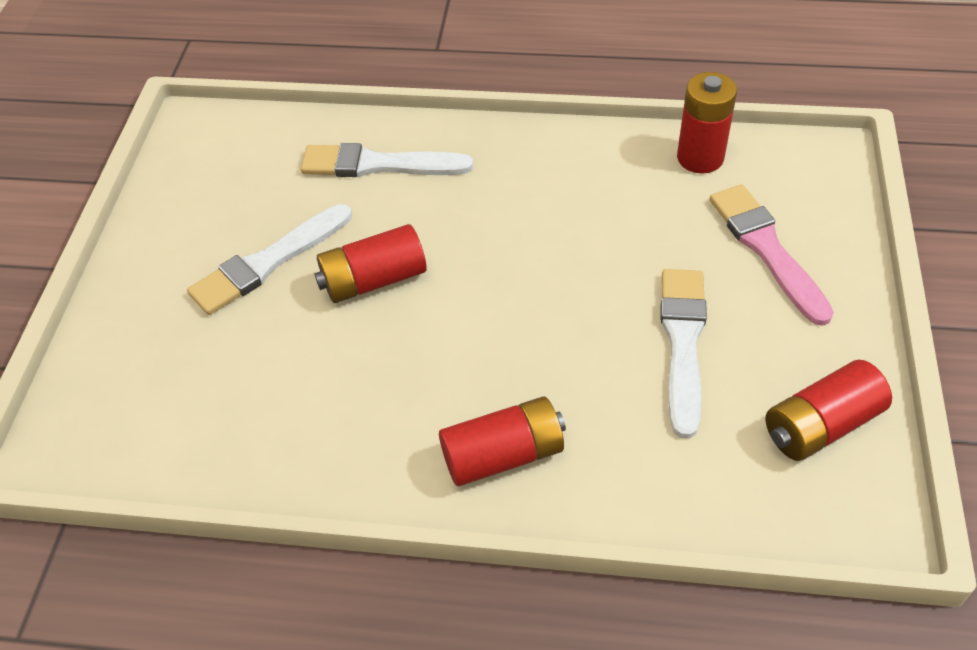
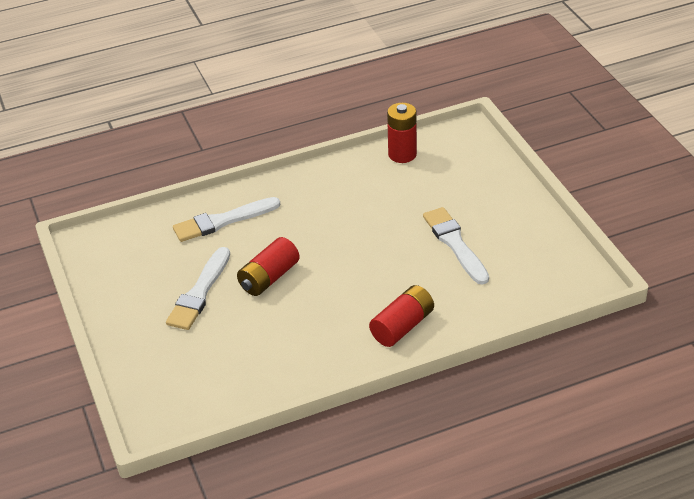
camera: 30 degrees left, 10 degrees down
(767, 249) = (467, 186): pink brush -> none
(821, 425) = (543, 253): red battery -> none

